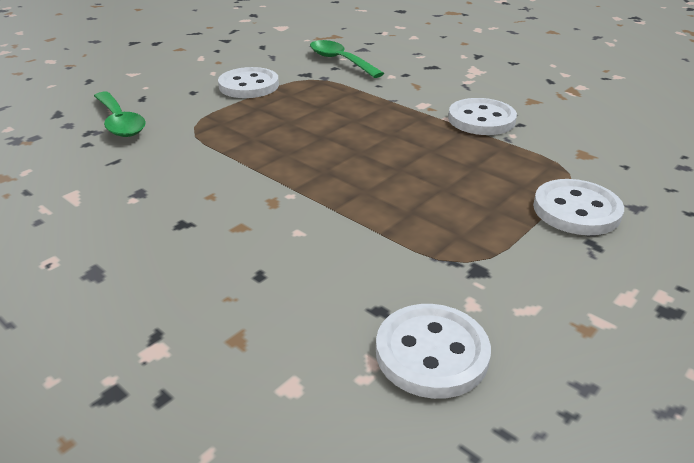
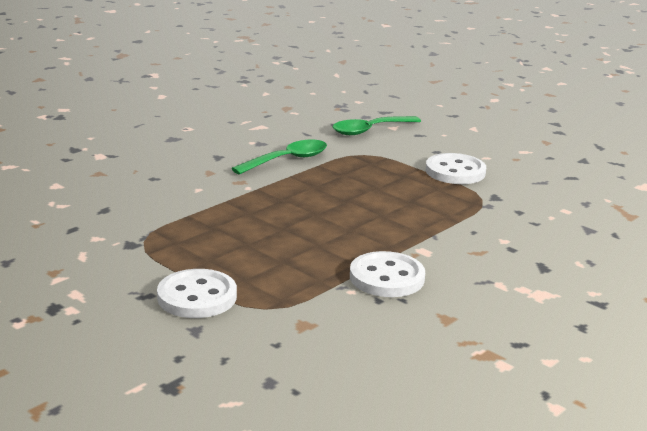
camera: 90 degrees right, 10 degrees down
(340, 61) = (540, 214): green spoon -> green spoon (287, 160)
(431, 353) = (59, 220): white button -> none

